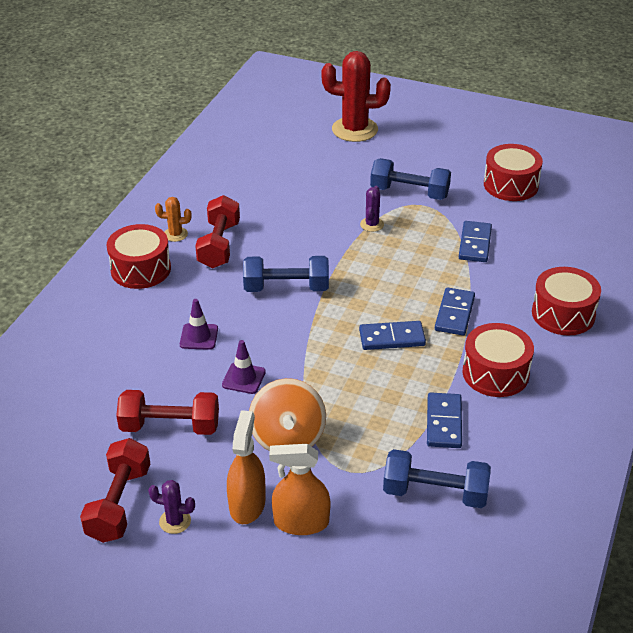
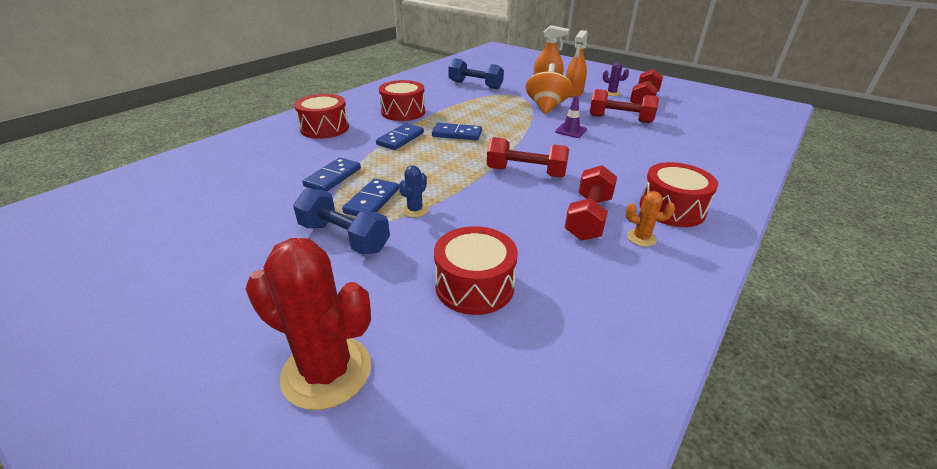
camera: 165 degrees left, 5 degrees down
(199, 337) = (605, 154): purple traffic cone -> none
(286, 288) = (526, 172): blue dumbbell -> red dumbbell
(372, 224) = (415, 210): purple cactus -> blue cactus
(444, 423) = (452, 101): blue domino -> blue domino (372, 201)
(511, 185) = (223, 225): red drum -> red drum (474, 285)

